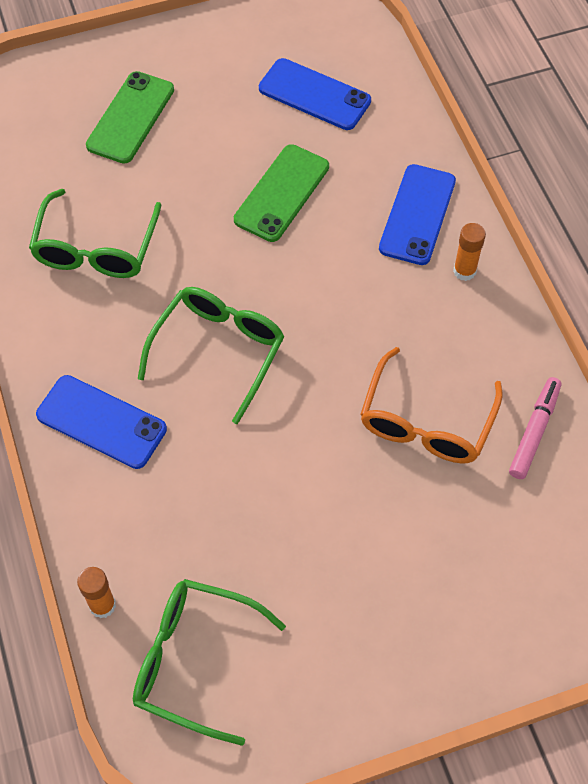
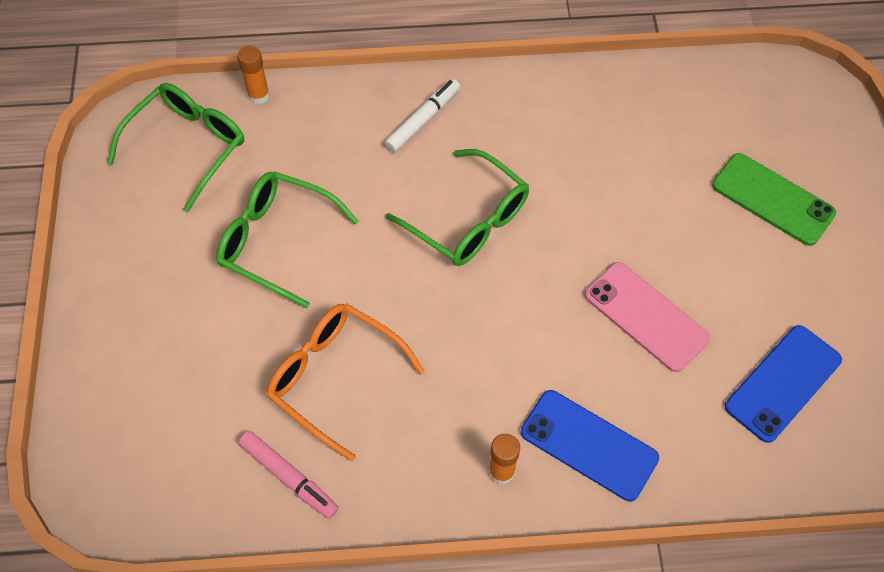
camera: 105 degrees right, 0 degrees up
(96, 247) = (611, 145): green glasses -> green glasses (278, 242)
(101, 422) = (423, 120): blue phone -> white marker
(282, 193) = (646, 316): green phone -> pink phone

